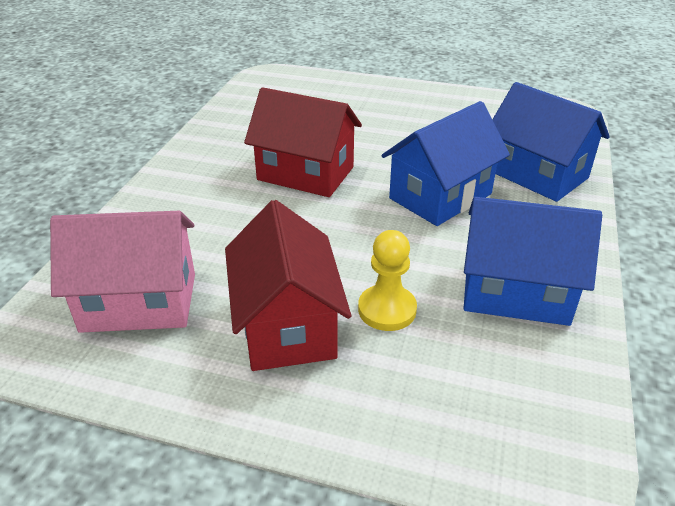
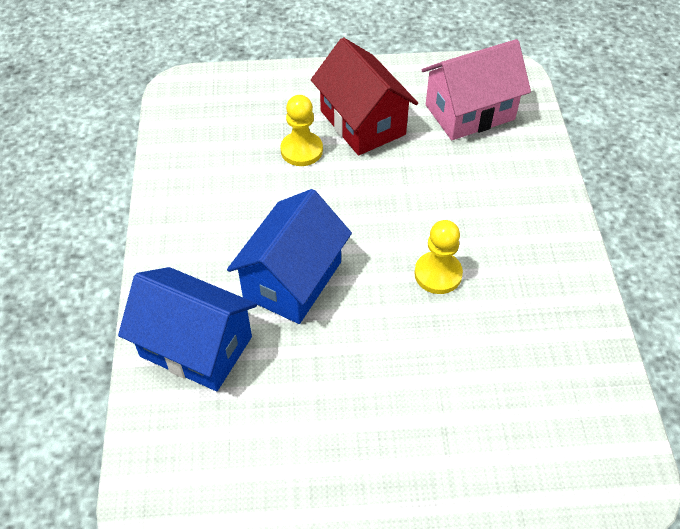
camera: 160 degrees right, 15 degrees up
(305, 173) = (438, 274): red house -> yellow pawn
(516, 292) = (211, 189): blue house -> none

